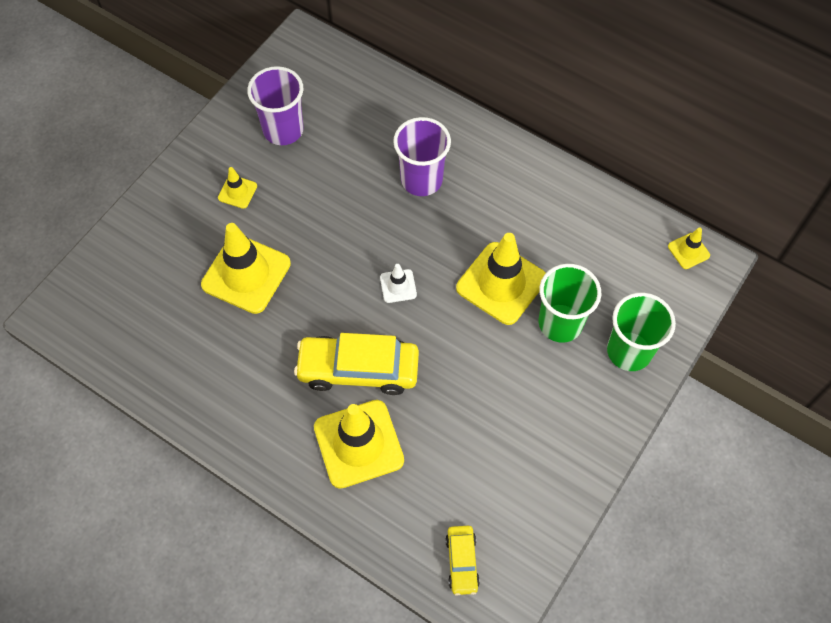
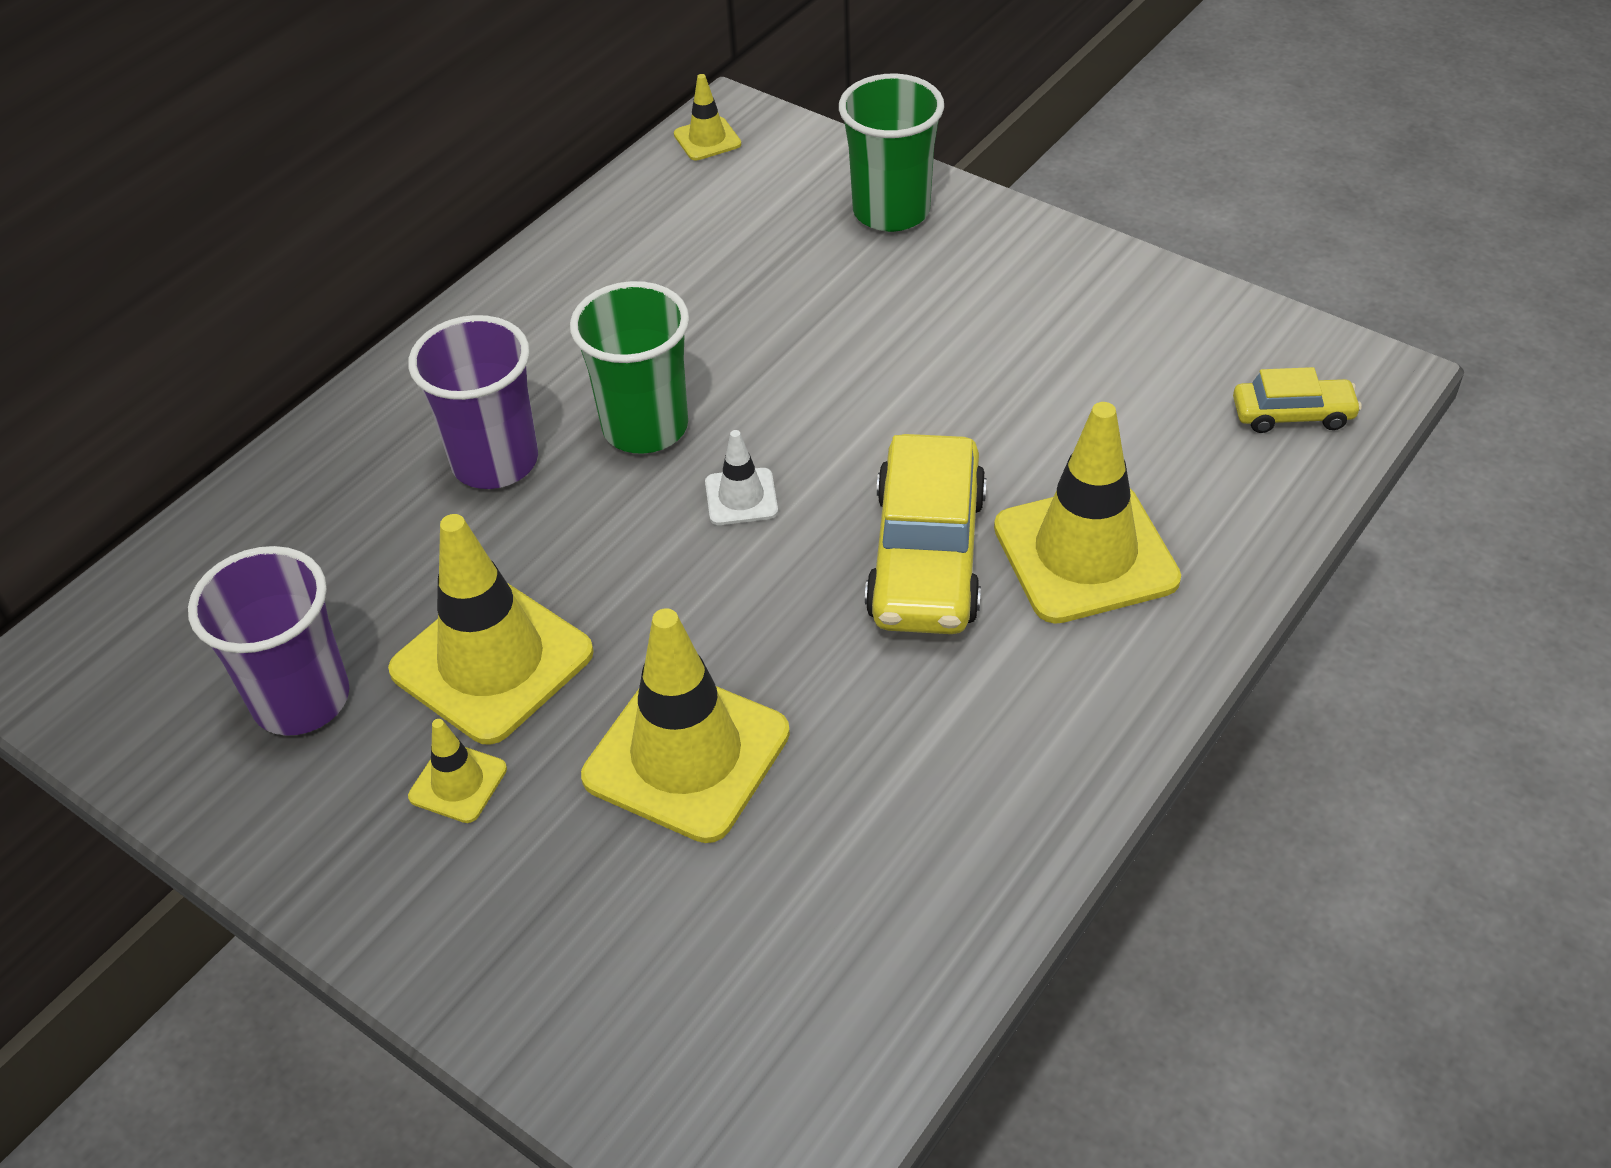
camera: 85 degrees left, 15 degrees down
(501, 283) = (748, 354): yellow traffic cone -> yellow traffic cone (492, 661)
(560, 323) = (835, 285): green cup -> green cup (645, 427)

